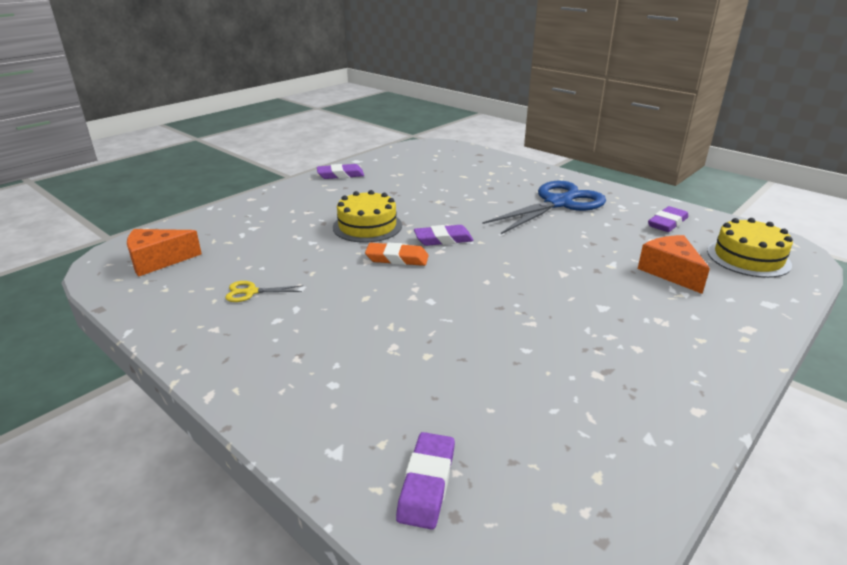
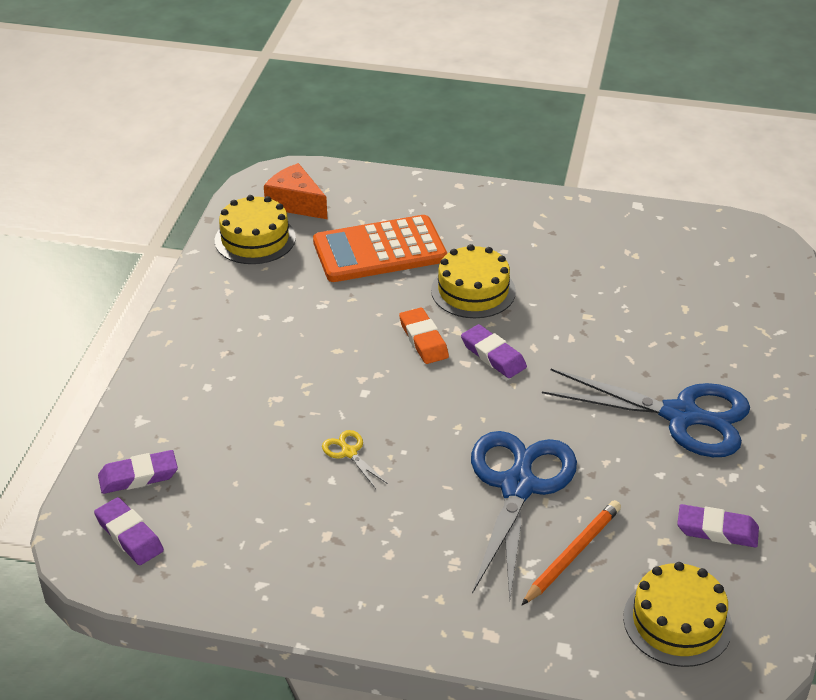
camera: 60 degrees right, 10 degrees up
(168, 293) = (255, 239): none -> yellow cake
(250, 292) = (292, 281): yellow scissors -> yellow scissors (349, 452)
(273, 245) = (379, 250): none -> orange calculator
(340, 175) = (582, 213): purple eraser -> purple eraser (129, 535)
(588, 270) = (518, 486): none -> blue scissors
(670, 272) = (572, 554): orange cheese -> orange pencil

